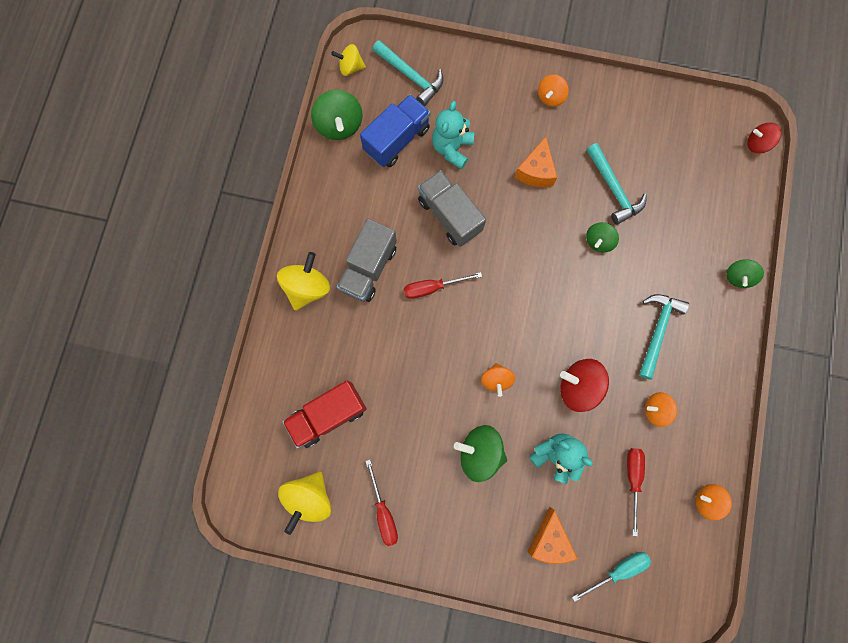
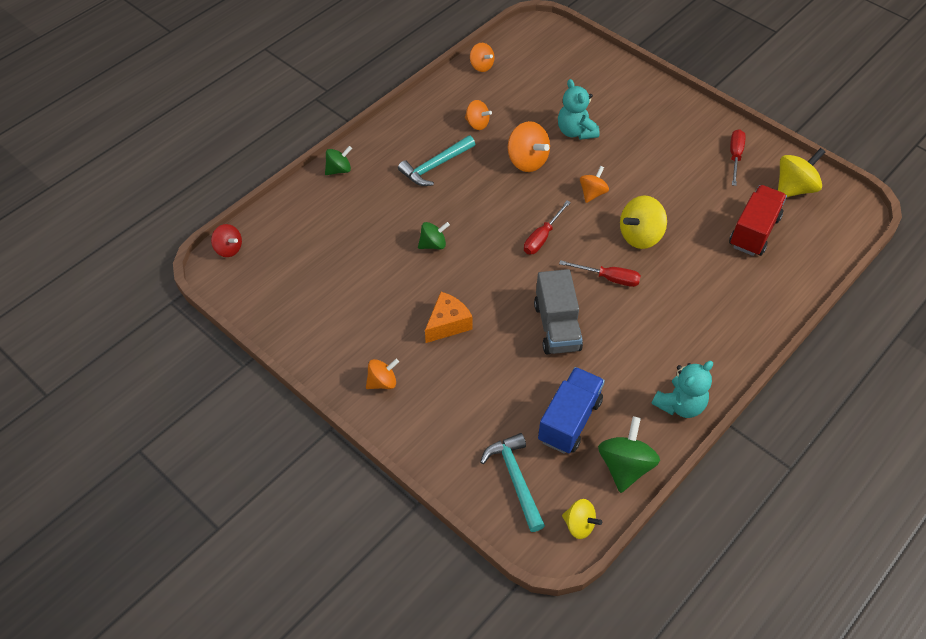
camera: 150 degrees left, 25 degrees down
(307, 287) = (731, 332): yellow spinning top -> yellow spinning top (640, 236)
(328, 415) = (754, 232): red truck -> red truck turned 60 degrees counterclockwise
(369, 268) = (662, 320): grey truck -> none
(397, 140) = (569, 420): blue truck -> blue truck turned 135 degrees clockwise
(452, 148) = (517, 384): turquoise teddy bear -> turquoise teddy bear (680, 405)
(479, 452) = (635, 157): green spinning top -> none
(549, 539) = (612, 92): orange cheese -> none
(578, 386) = (527, 161): red spinning top -> orange spinning top
(613, 189) = (387, 276): turquoise hammer -> none
(617, 570) = (574, 60): turquoise screwdriver -> none
(632, 479) = (526, 96): red screwdriver -> red screwdriver (542, 237)

